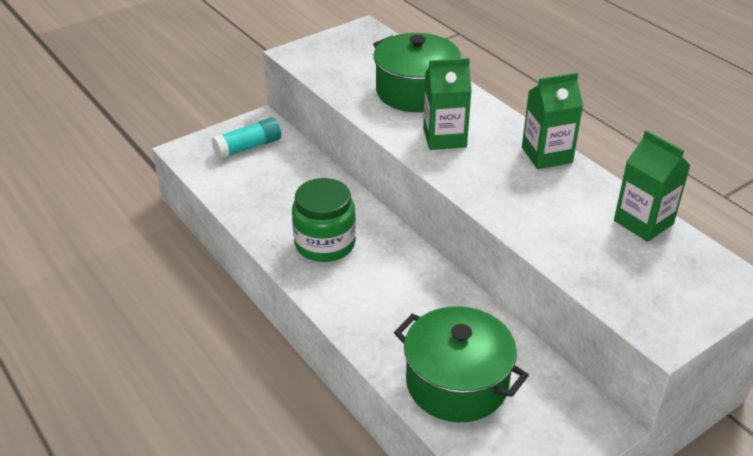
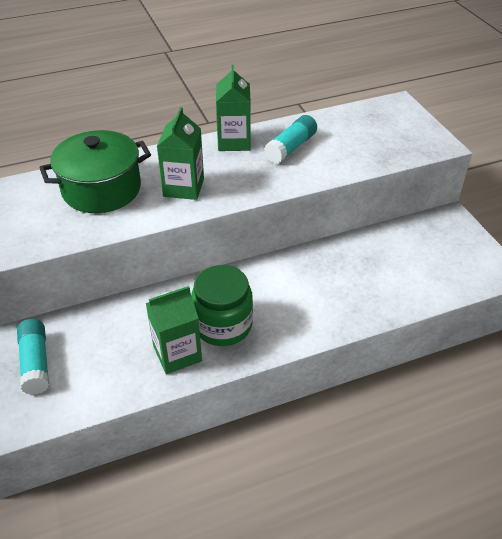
camera: 75 degrees left, 5 degrees up
(457, 383) = (406, 277): green pot -> none
(564, 199) = (291, 147): none -> turquoise glue stick
(643, 222) = (329, 122): green carton -> green carton (177, 353)

